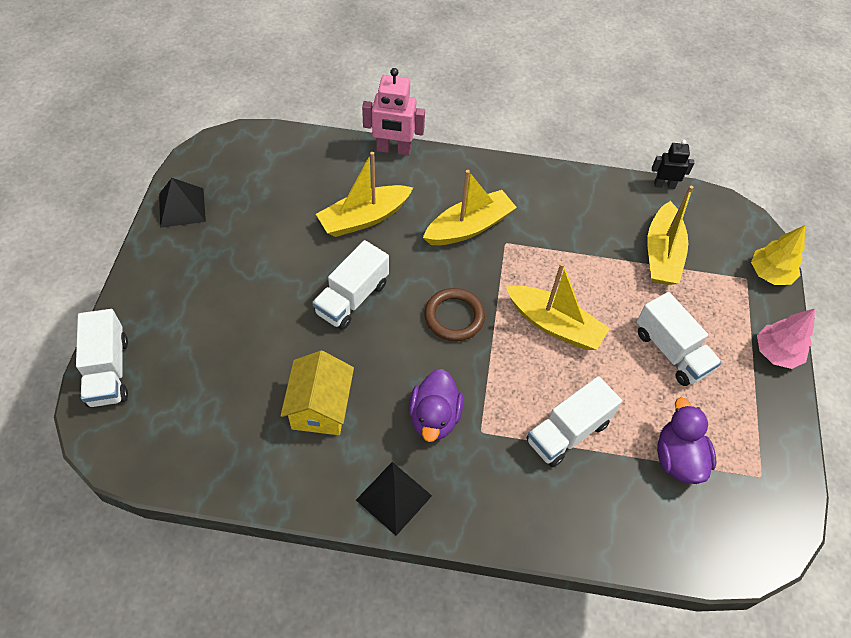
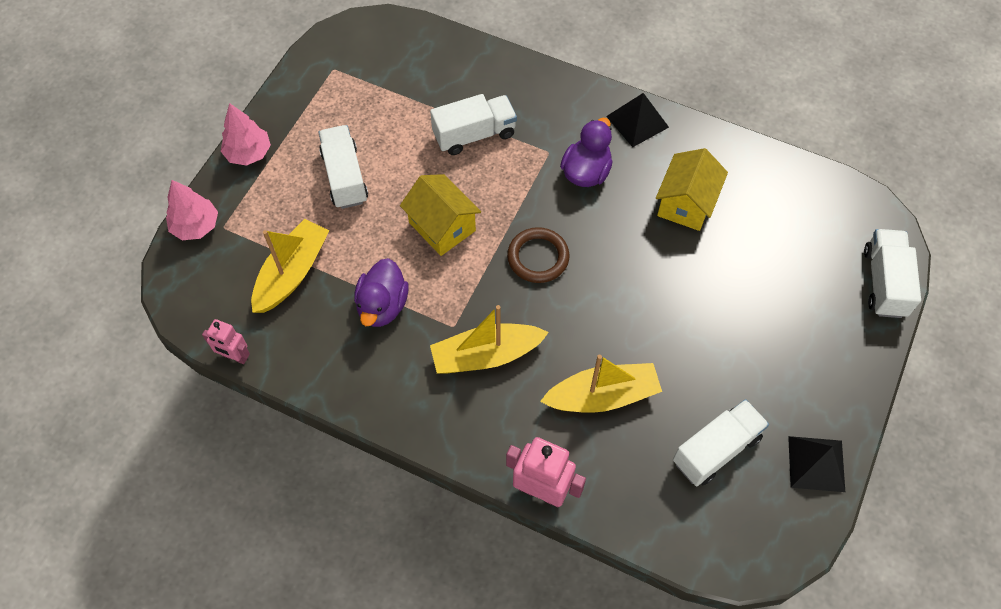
camera: 160 degrees left, 5 degrees up
(352, 298) = (636, 301): white truck -> white truck (716, 449)
(554, 325) = (442, 226): yellow boat -> yellow house
(664, 185) = (235, 356): black robot -> pink robot
(678, 458) = (392, 95): purple duck -> purple duck (382, 306)
(769, 274) = (196, 226): yellow tree -> pink tree

